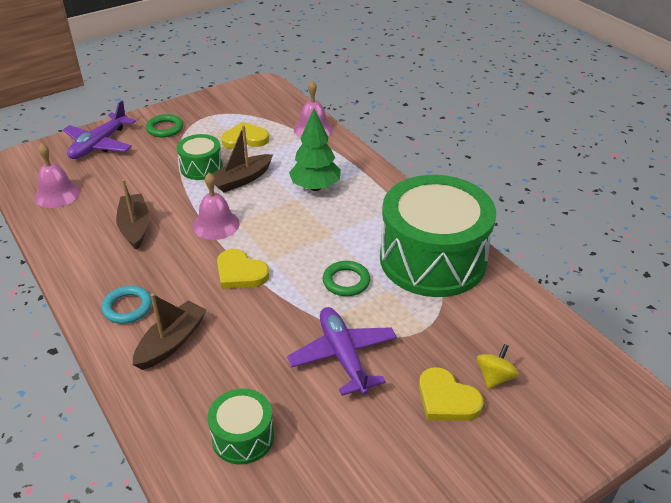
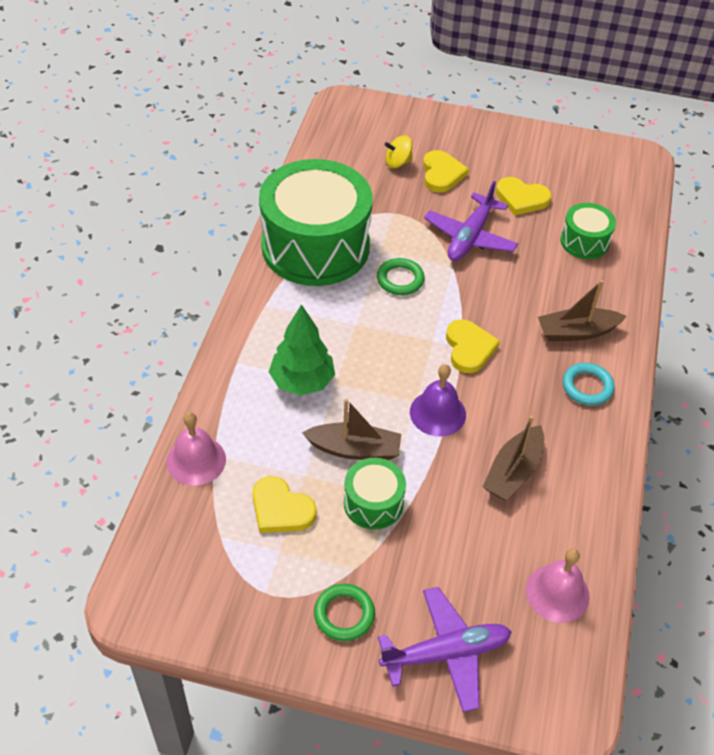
camera: 135 degrees left, 10 degrees up
(216, 224) = (437, 413): pink bell -> purple bell
(349, 436) = (521, 198): none -> yellow heart

